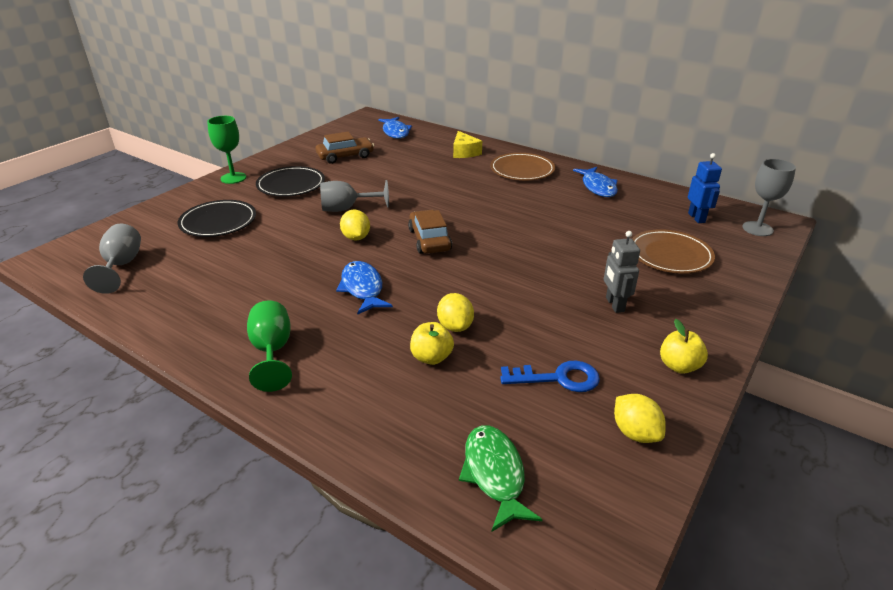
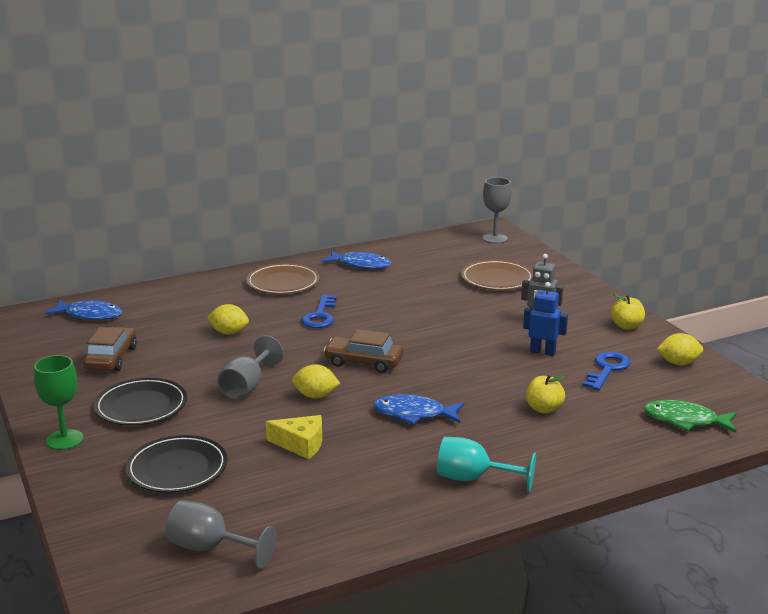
camera: 60 degrees left, 10 degrees down
(272, 351) = (473, 478): green goblet -> turquoise goblet
(455, 326) = (511, 388): yellow lemon -> yellow lemon (229, 332)
(464, 152) = (202, 295): yellow cheese -> yellow cheese (301, 444)
(486, 199) = (320, 316): none -> blue key
(696, 218) = (456, 250): blue robot -> blue robot (542, 352)

